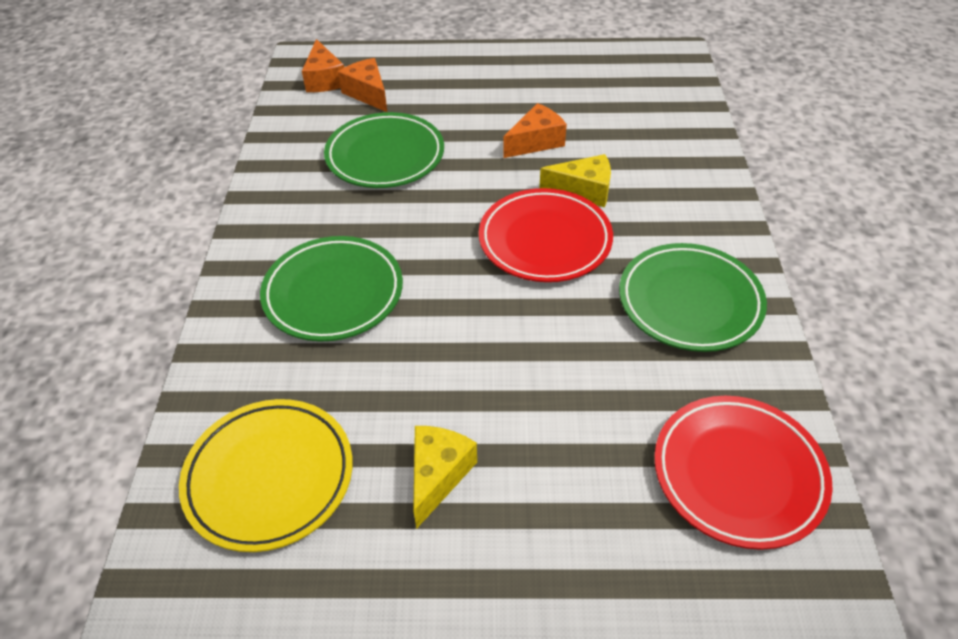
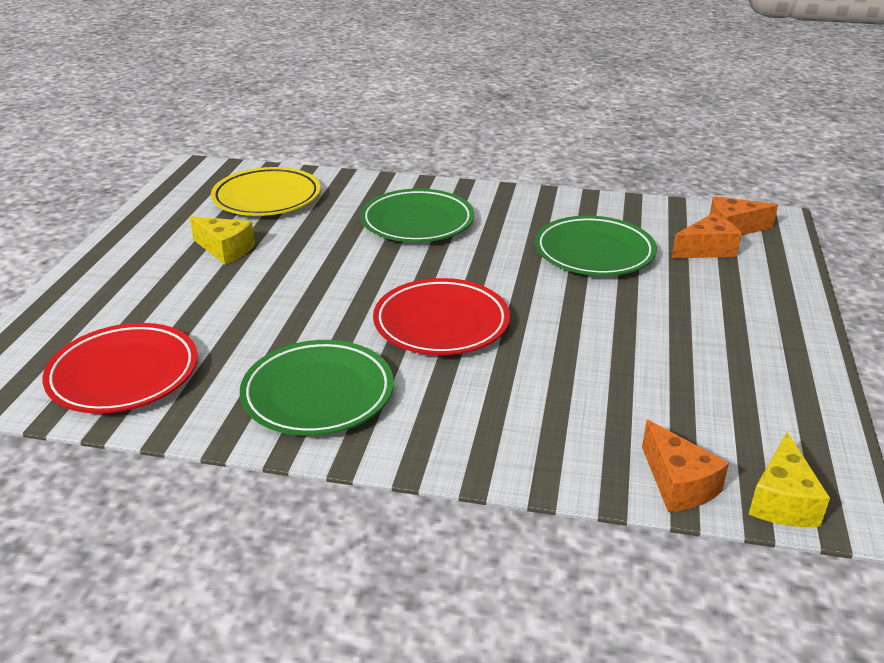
camera: 100 degrees right, 15 degrees down
(536, 142) = (608, 341): orange cheese -> orange cheese (678, 484)
(583, 191) = (512, 359): yellow cheese -> yellow cheese (782, 500)

